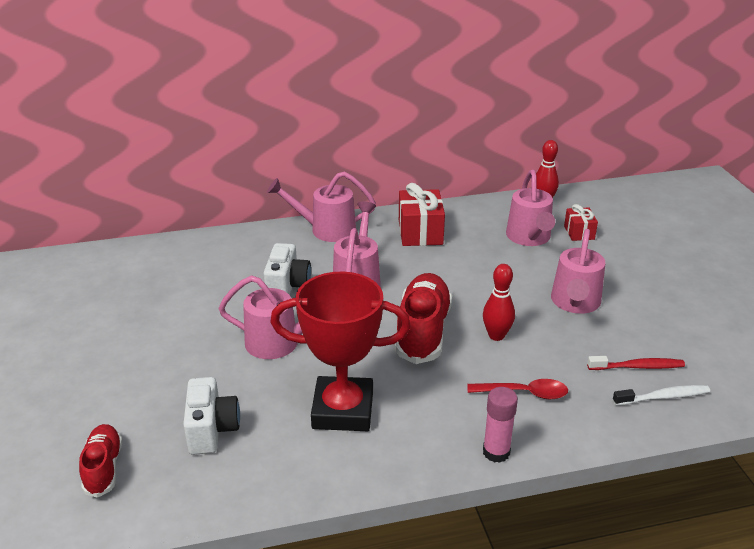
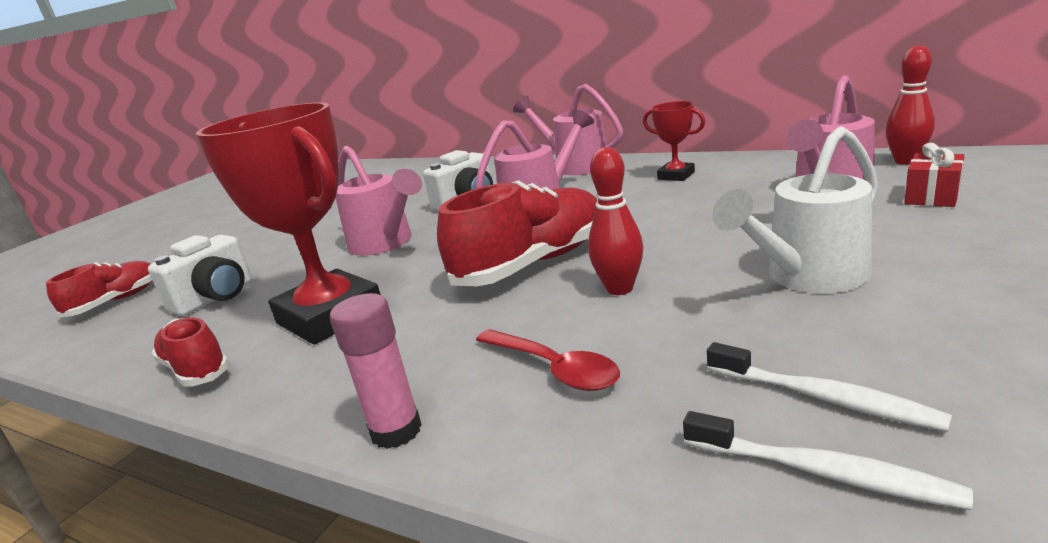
camera: 45 degrees right, 10 degrees down
(312, 477) = (196, 369): none -> red shoe
(420, 232) = (676, 176): red gift -> red trophy
(574, 303) = (807, 277): pink watering can -> white watering can
(638, 367) = (823, 398): red toothbrush -> white toothbrush

